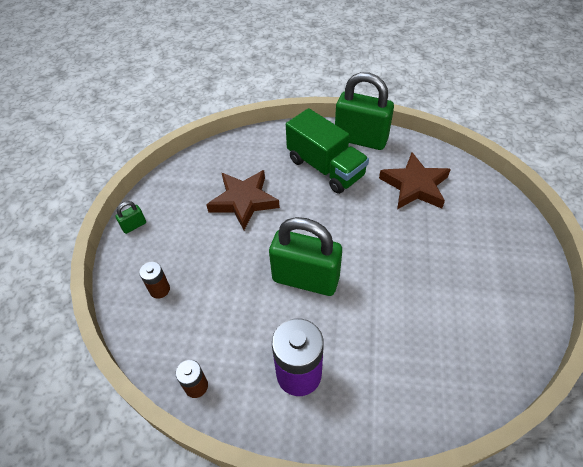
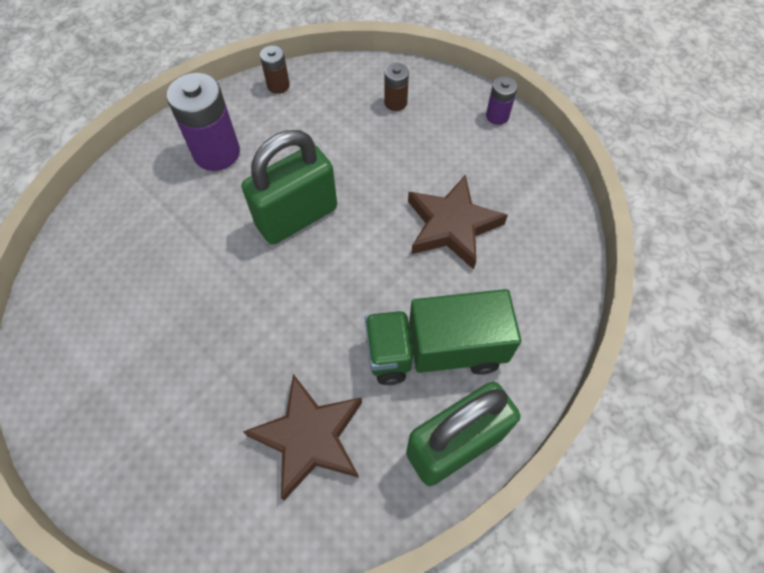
camera: 125 degrees right, 10 degrees up
(134, 226) = (497, 116): green padlock -> purple battery

